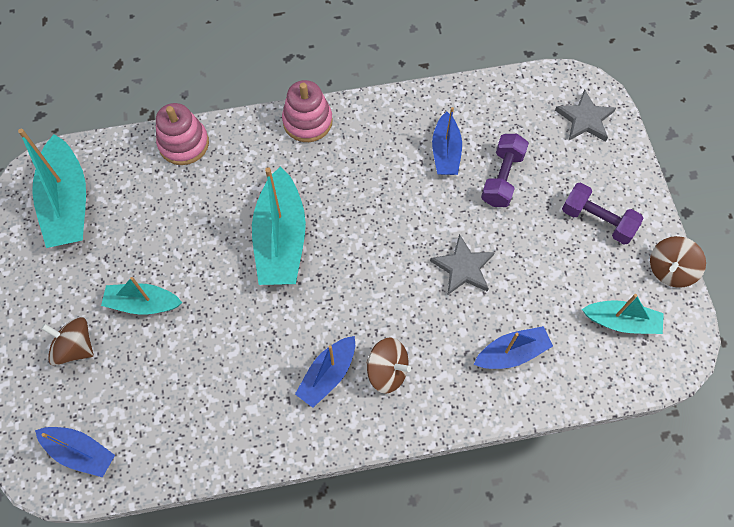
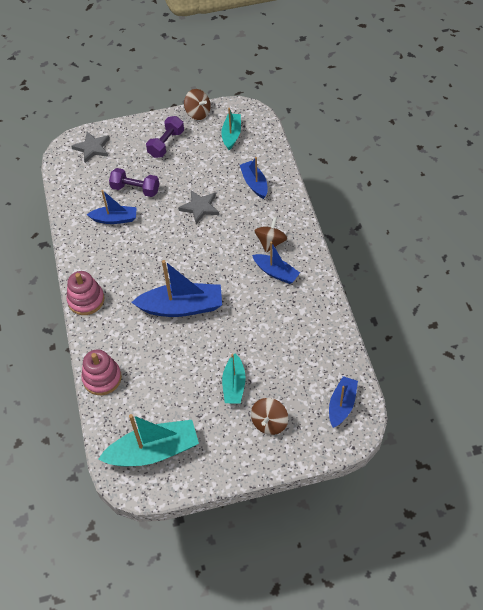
camera: 90 degrees left, 10 degrees down
(281, 239) = (181, 307): turquoise boat -> blue boat

